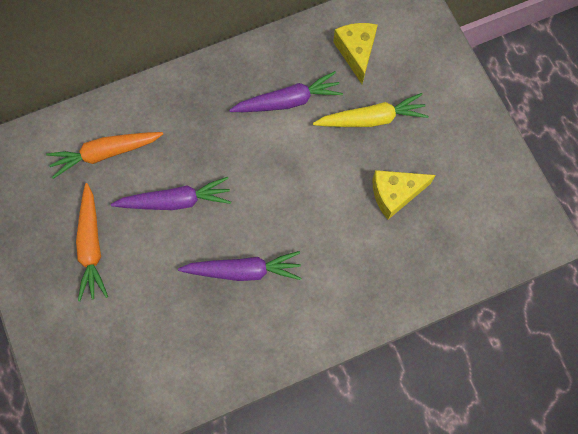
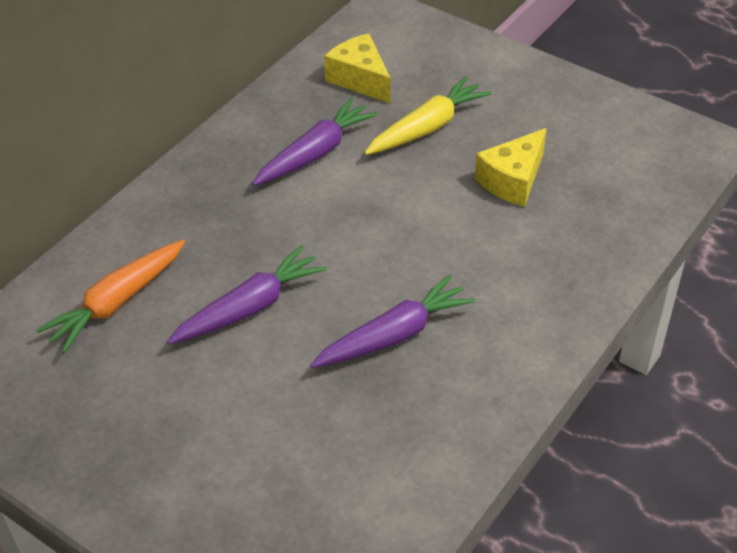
camera: 30 degrees left, 25 degrees down
(91, 246) = (169, 407): orange carrot -> none

